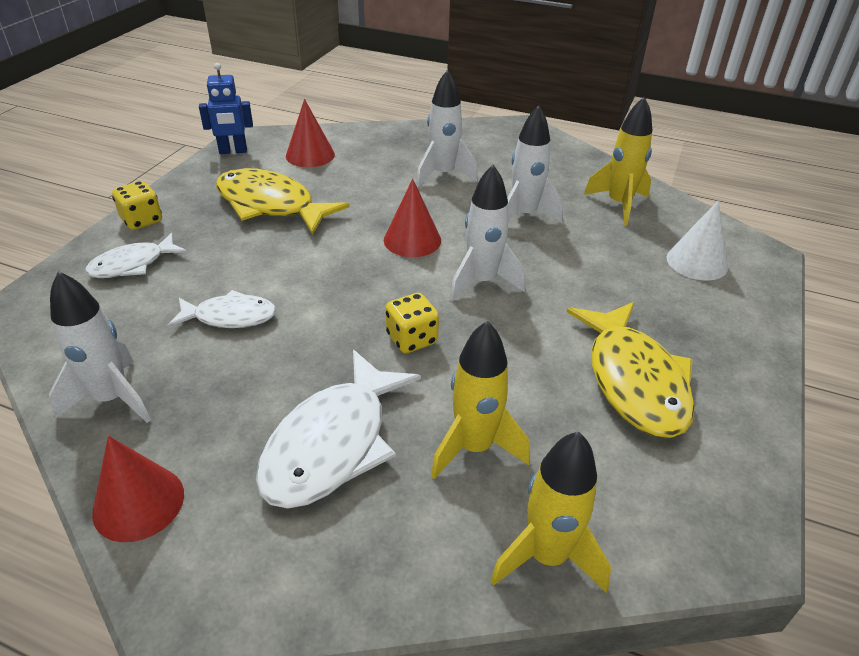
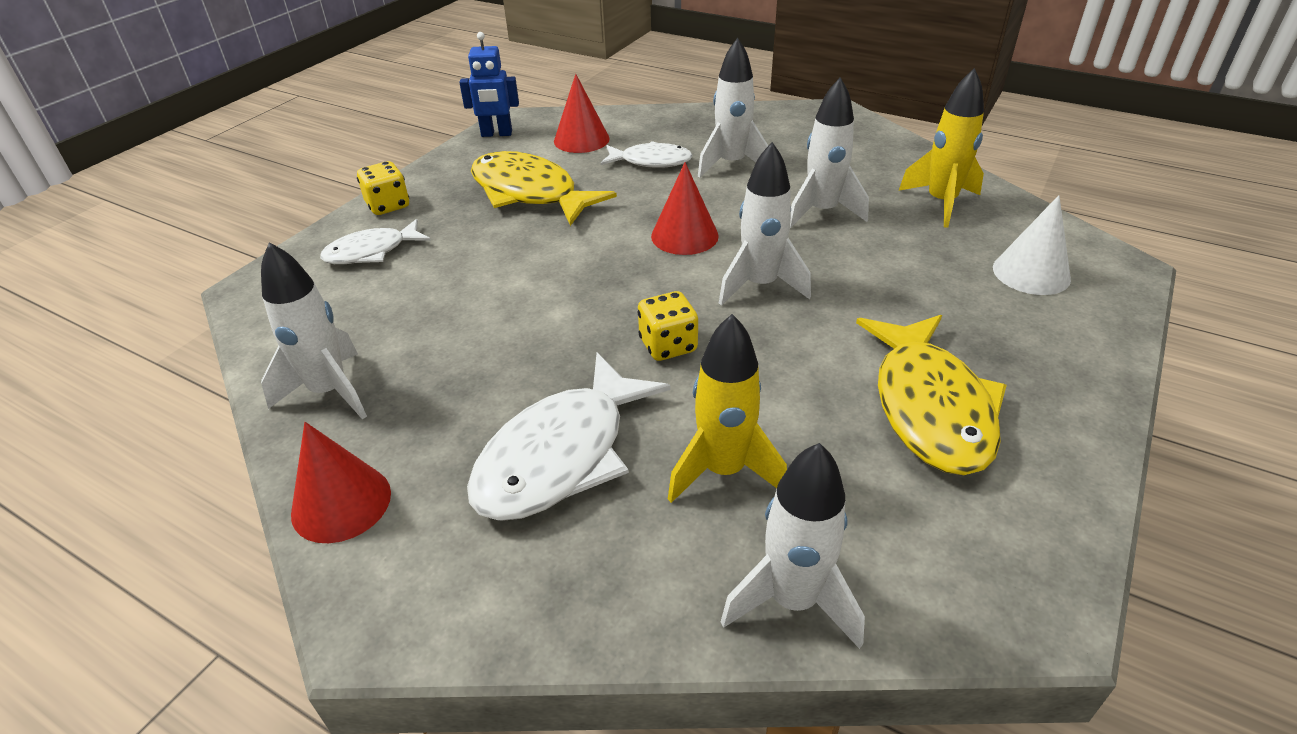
camera: 10 degrees right, 0 degrees up
(230, 317) = (467, 311): white fish -> white fish (651, 161)
(547, 556) = (792, 600): yellow rocket -> white rocket

